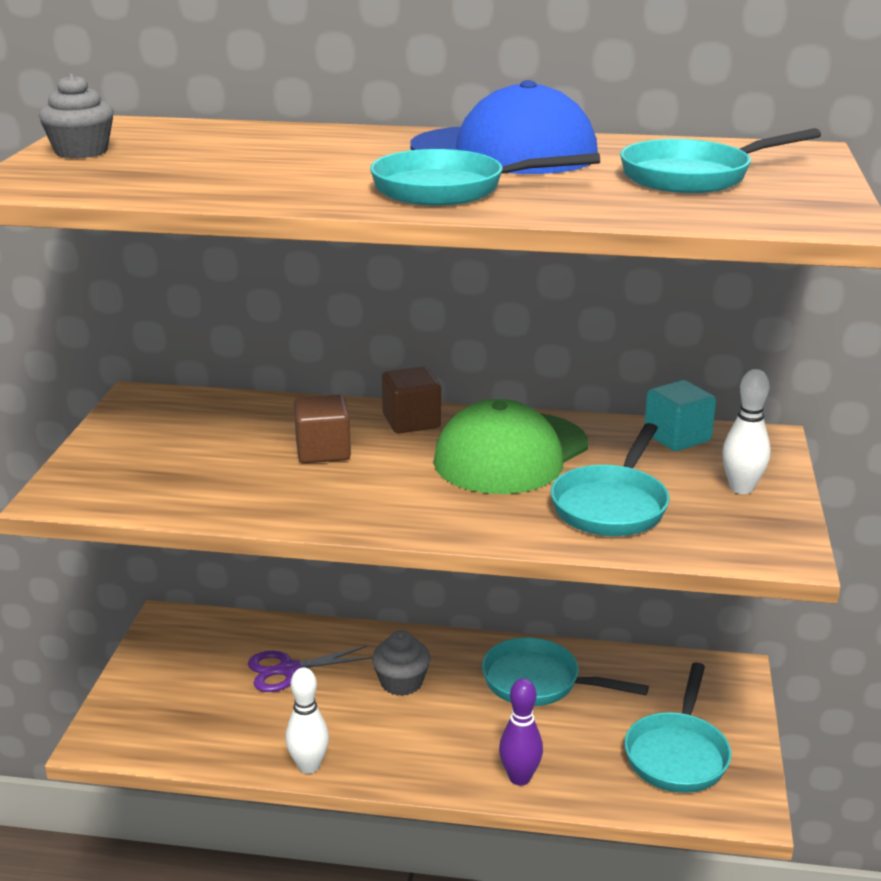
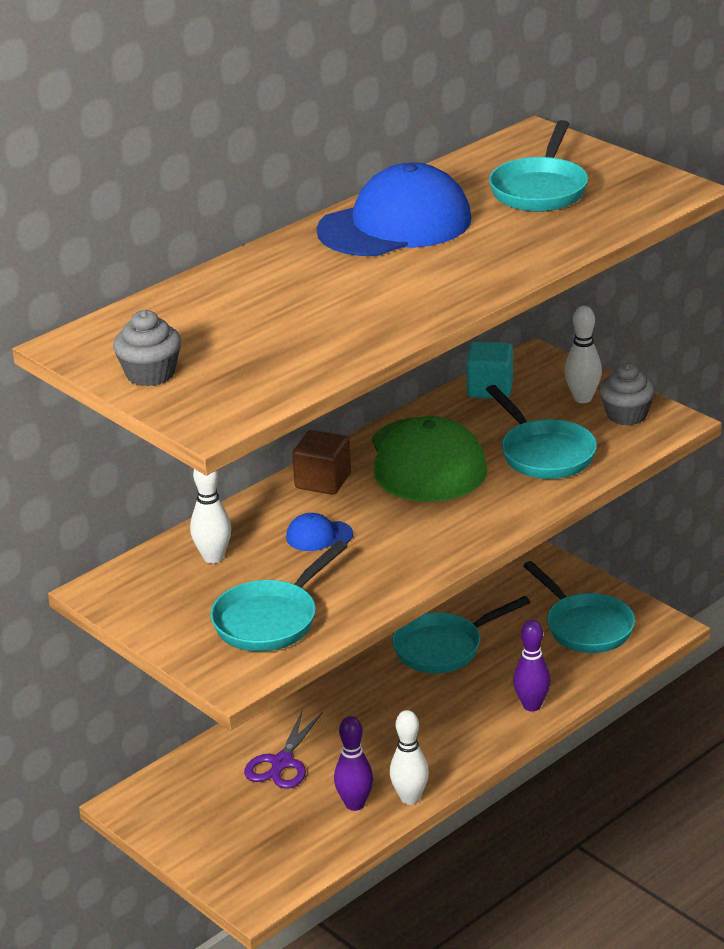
camera: 50 degrees left, 5 degrees up
(236, 421) = (213, 557): none -> white bowling pin
(270, 737) = (355, 804): none -> purple bowling pin
(323, 451) = (319, 536): brown cube -> blue cap
(401, 682) = (366, 712): grey cupcake -> grey cupcake (626, 415)
(449, 189) = (455, 272): turquoise pan -> turquoise pan (270, 620)

